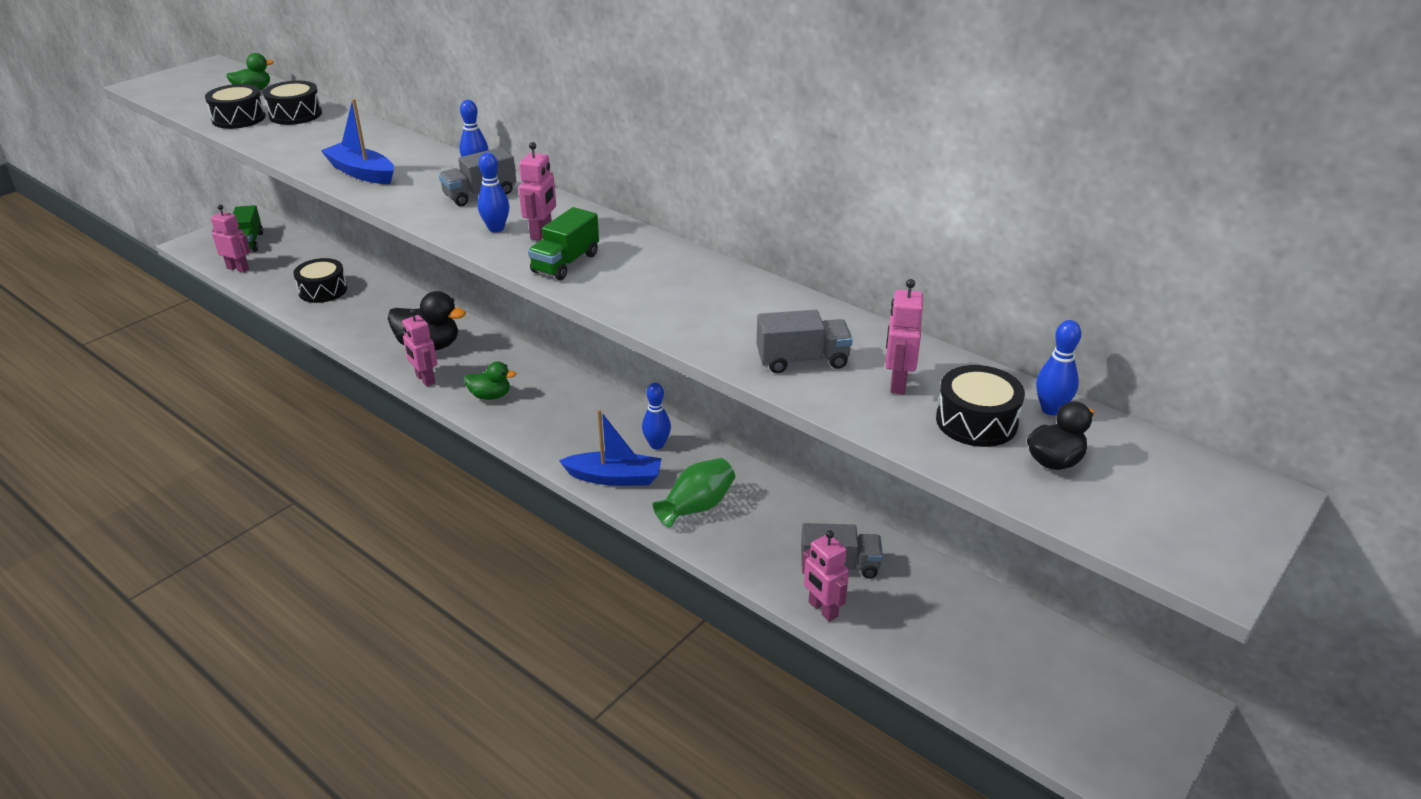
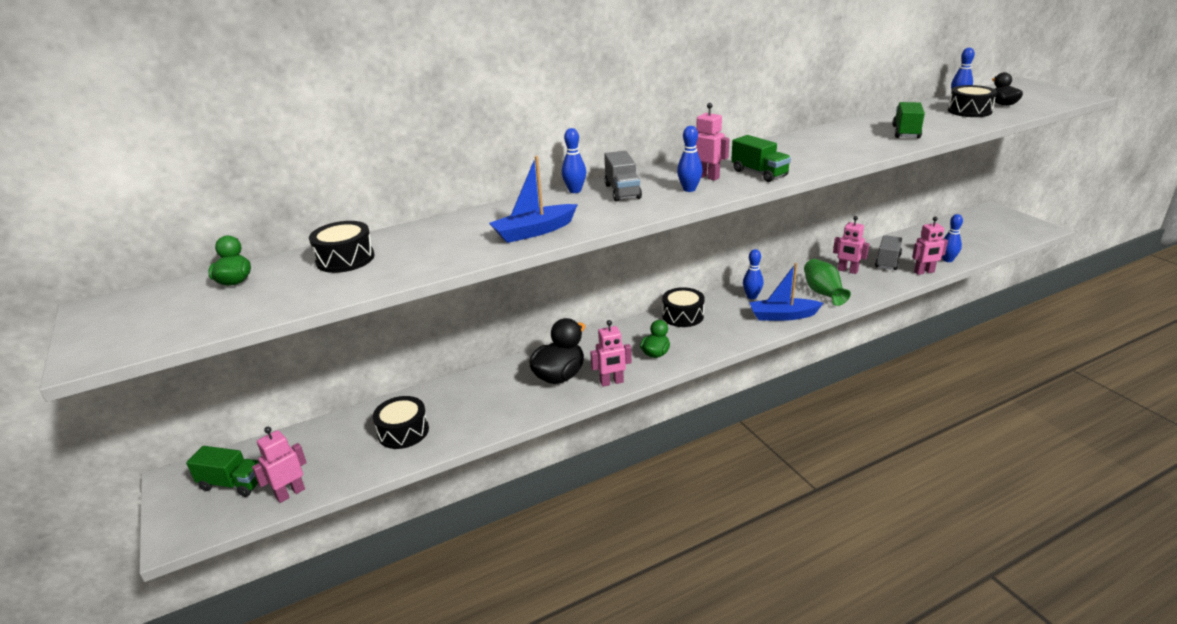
camera: 65 degrees left, 5 degrees down
(239, 118) = (313, 289): black drum -> black drum (683, 316)
(614, 477) = (782, 316): blue boat -> blue boat turned 120 degrees counterclockwise
(802, 360) = (906, 132): grey truck -> green truck
(888, 638) = (947, 260): none -> blue bowling pin
(897, 383) = (932, 119): pink robot -> pink robot (847, 271)

